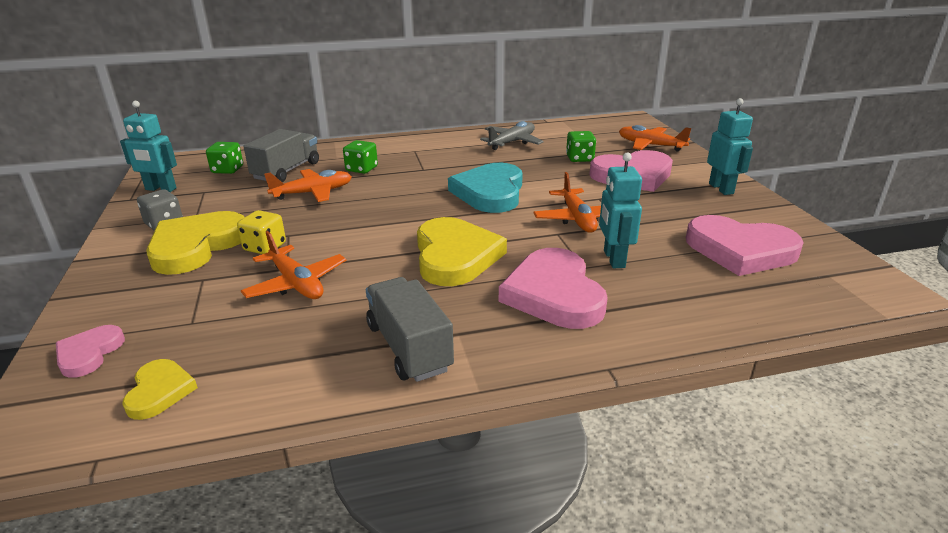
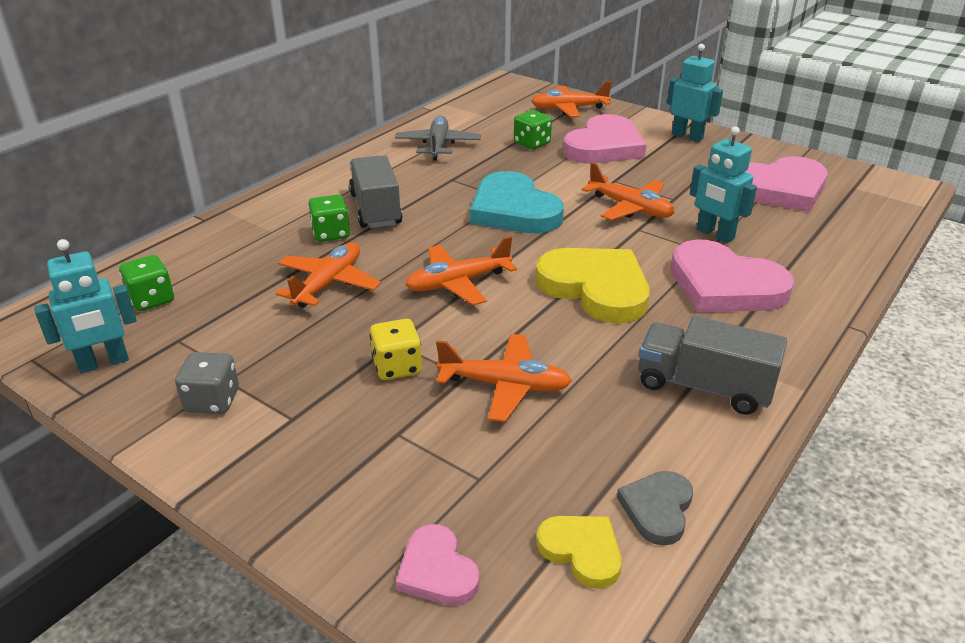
camera: 40 degrees left, 5 degrees up
(196, 246) = (313, 404): yellow heart -> none
(238, 398) = (657, 509): none -> grey heart
(286, 171) = (240, 270): grey truck -> grey truck (375, 209)
(378, 219) = (458, 283): none -> orange plane

